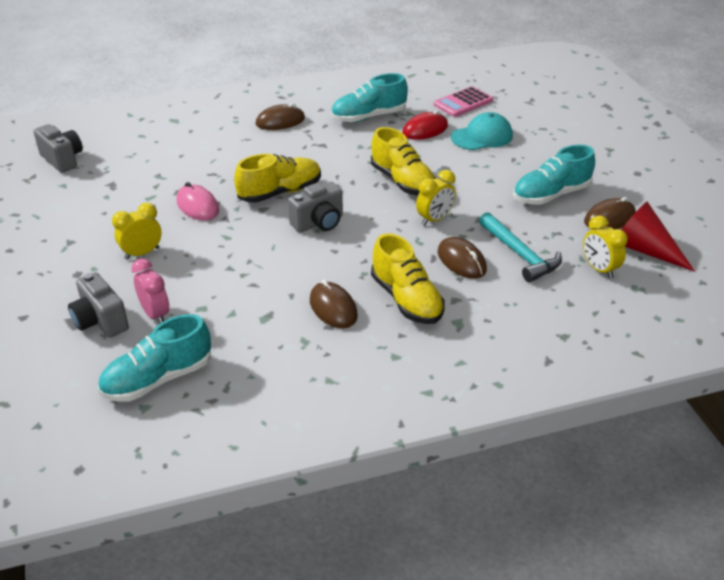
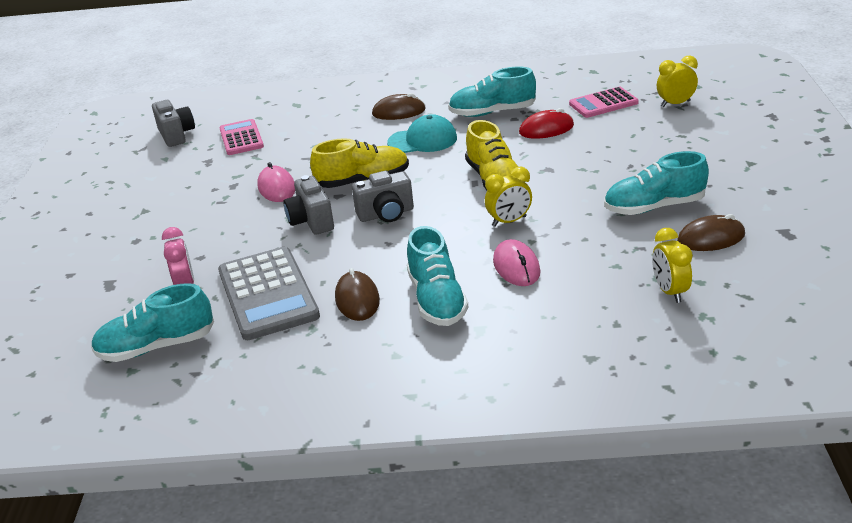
camera: 20 degrees right, 5 degrees down
(100, 321) = (133, 286): grey camera -> grey camera (311, 221)
(134, 158) = (241, 138): none -> pink calculator
(142, 253) = (202, 227): yellow clock -> yellow clock (675, 104)
(244, 313) = (268, 294): none -> grey calculator
(406, 300) = (437, 300): yellow shoe -> turquoise shoe
(461, 261) = (516, 267): brown mouse -> pink mouse
(482, 136) = (606, 140): turquoise cap -> turquoise cap (423, 140)
(520, 254) = (585, 266): turquoise hammer -> none
(644, 250) = (735, 276): red cone -> none

